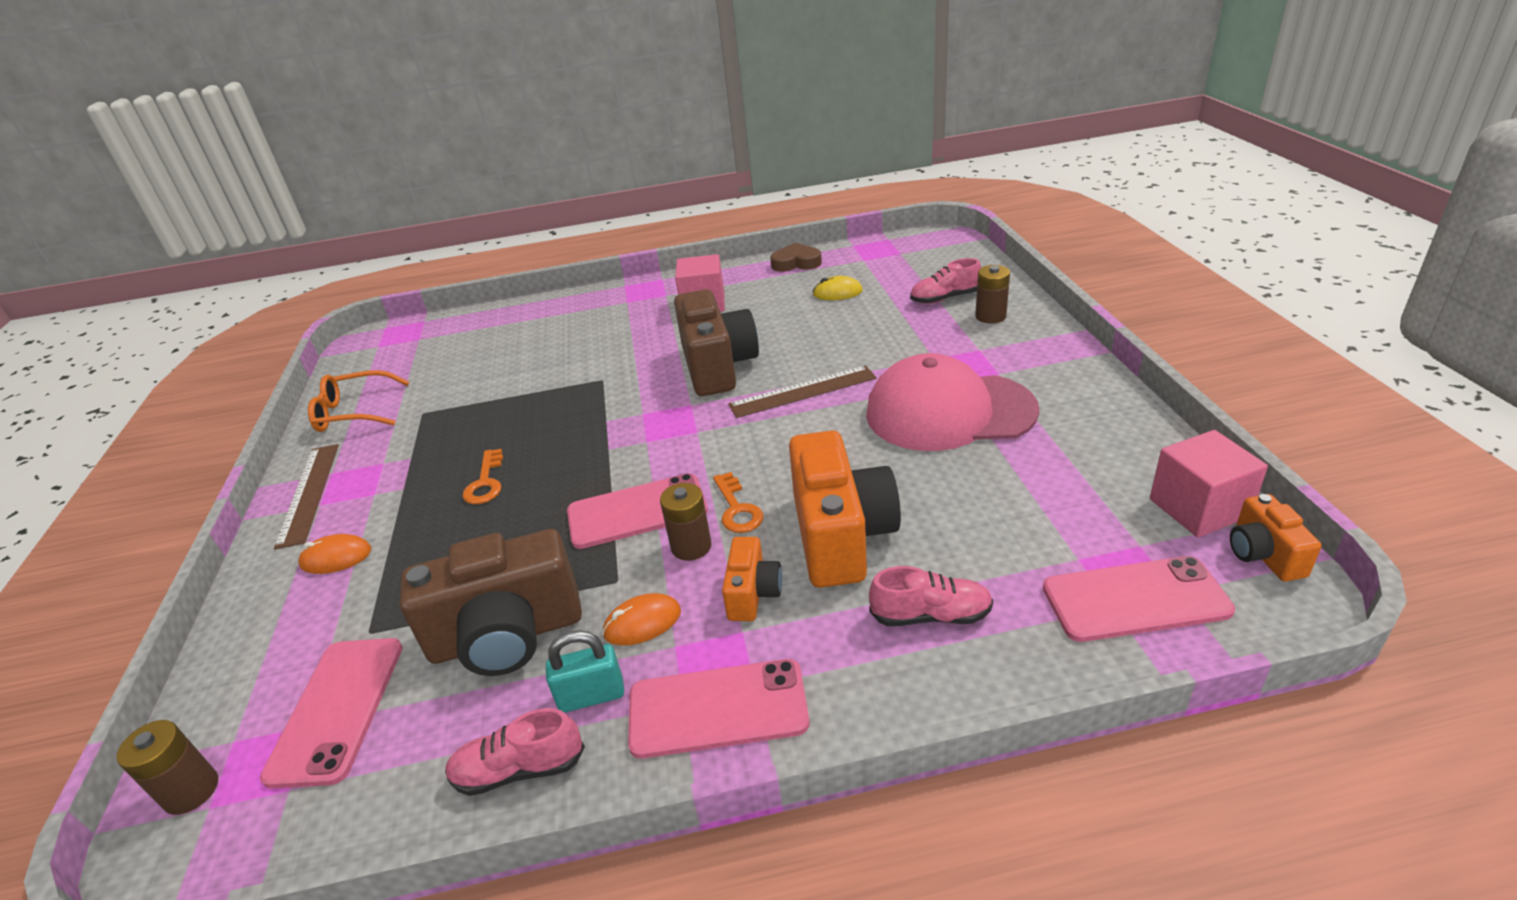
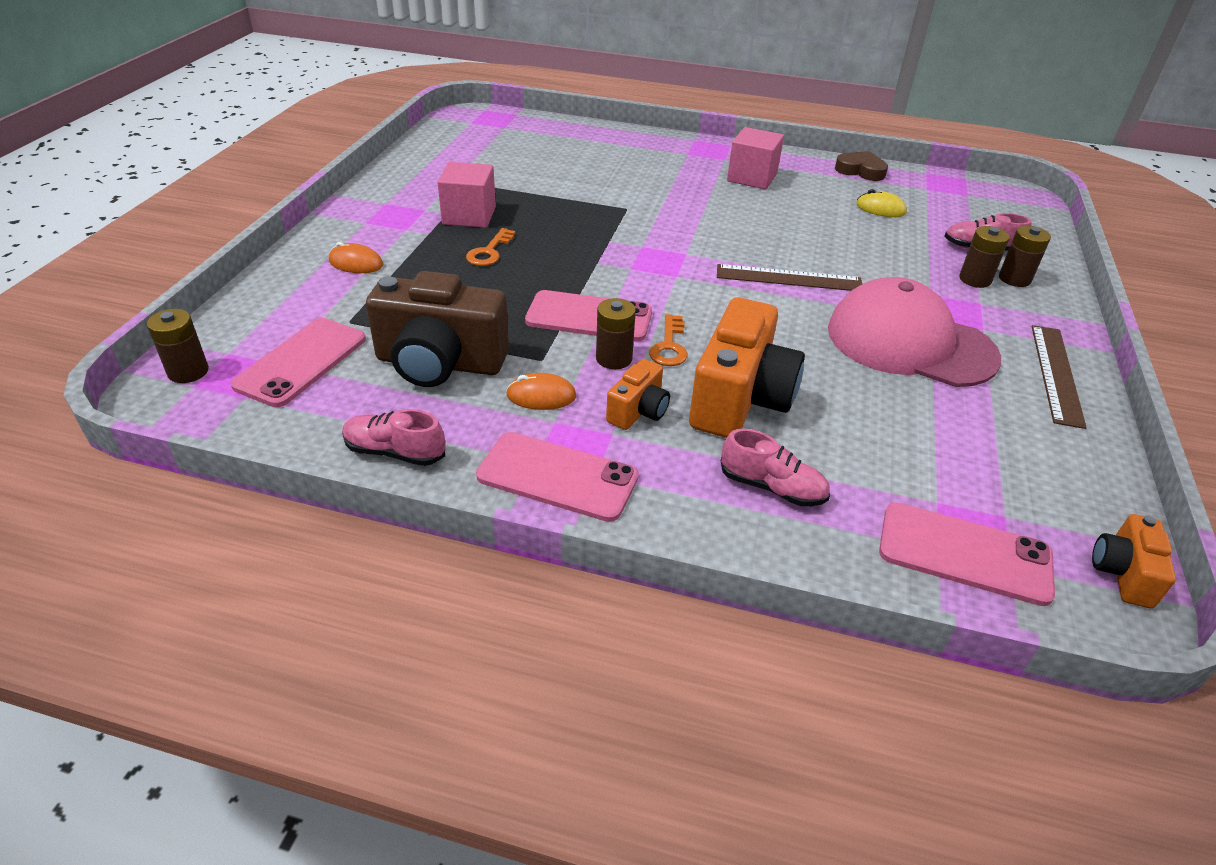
camera: 20 degrees right, 5 degrees up
(308, 493) = (362, 212): brown ruler -> brown ruler (1056, 374)
(355, 412) = (426, 166): orange glasses -> none
(591, 696) = (473, 428): turquoise padlock -> none
(717, 366) = (729, 232): brown camera -> none
(960, 329) = (975, 279): none -> brown battery
(1198, 508) = (1090, 511): pink cube -> pink cube (469, 215)

